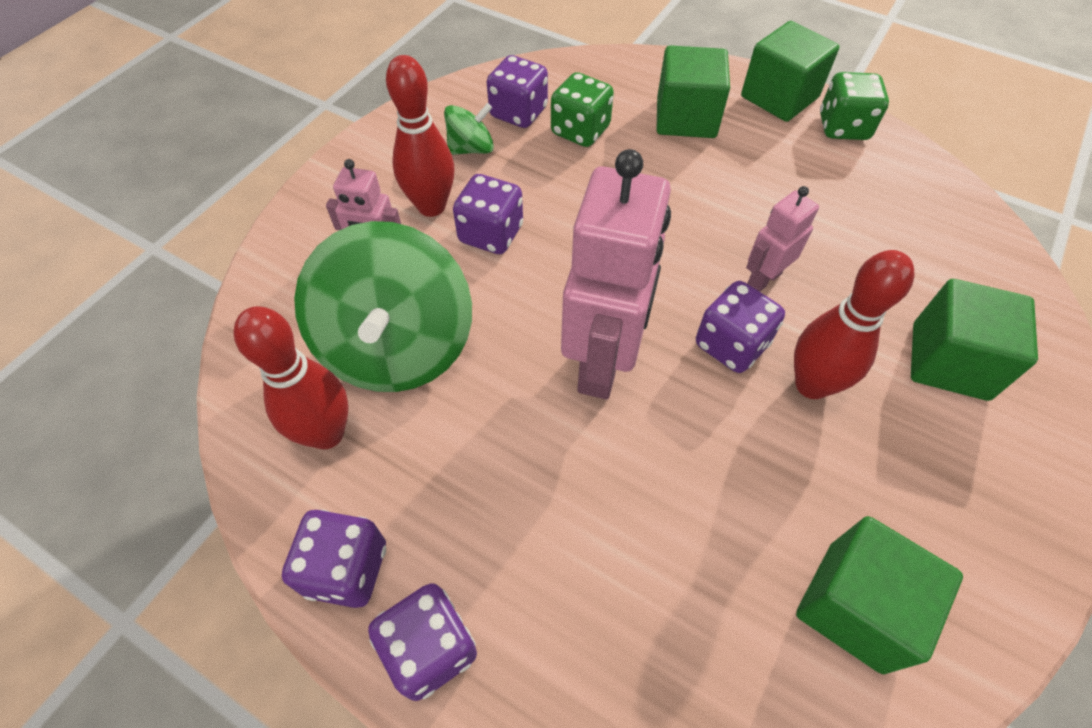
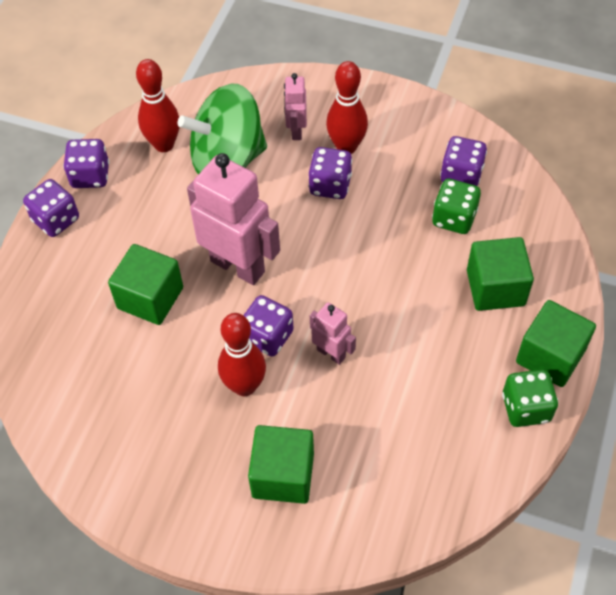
camera: 80 degrees right, 0 degrees up
(471, 148) = (411, 155): green spinning top -> none
(603, 362) = (238, 266): pink robot -> pink robot turned 150 degrees counterclockwise
(855, 606) = (98, 410): green cube -> green cube (150, 298)

